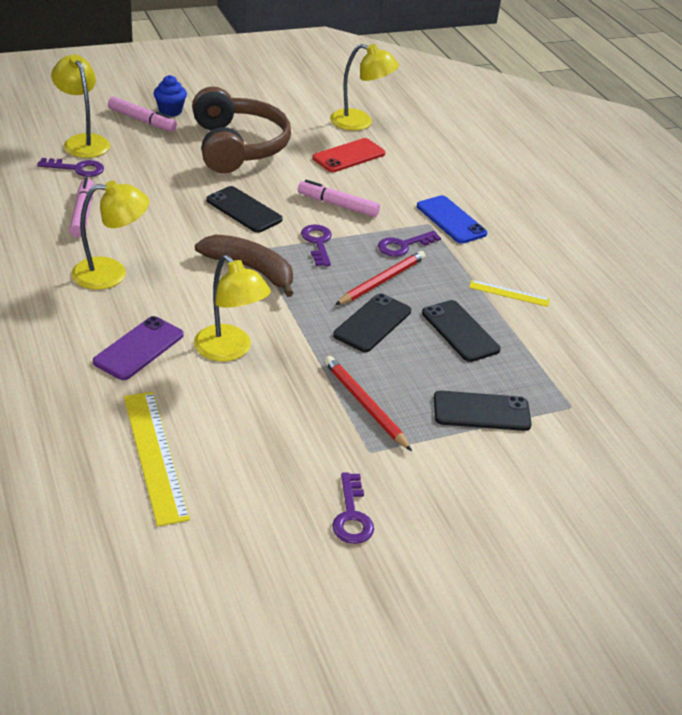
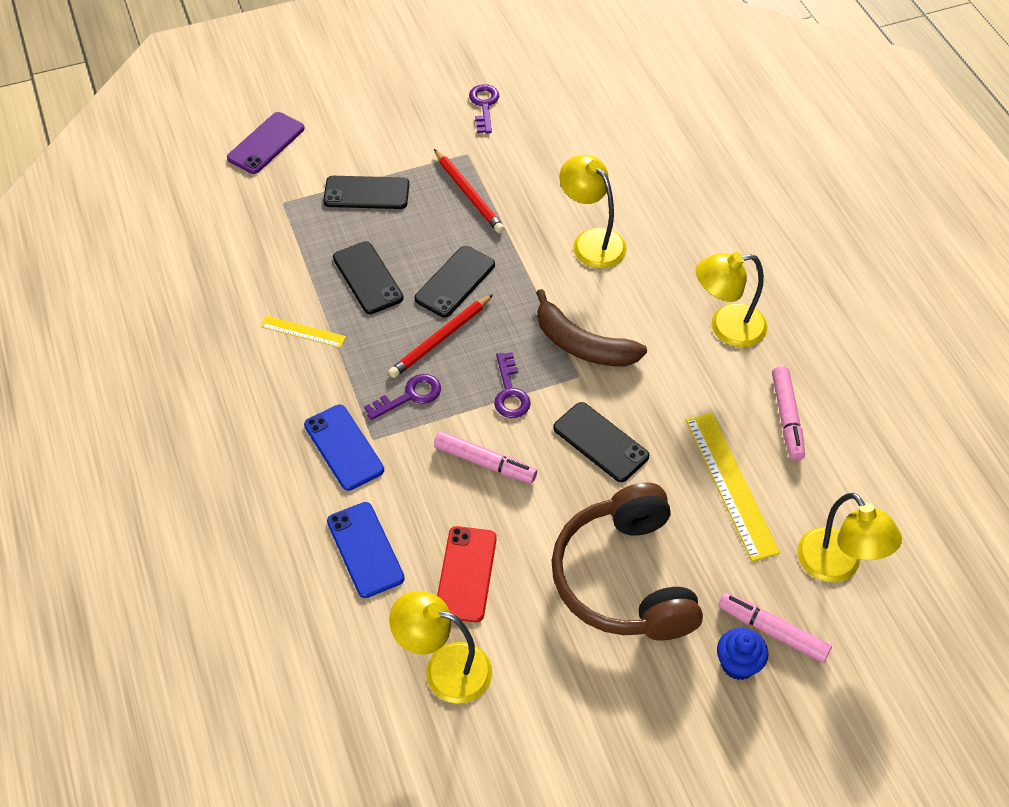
camera: 175 degrees left, 15 degrees up
(77, 169) = (823, 503): purple key -> none
(139, 348) = (674, 238): purple phone -> purple phone (266, 143)
(154, 455) = (637, 142): yellow ruler -> yellow ruler (731, 484)
(349, 156) = (466, 574): red phone -> red phone turned 45 degrees counterclockwise
(421, 170) = (365, 549): none -> blue phone

